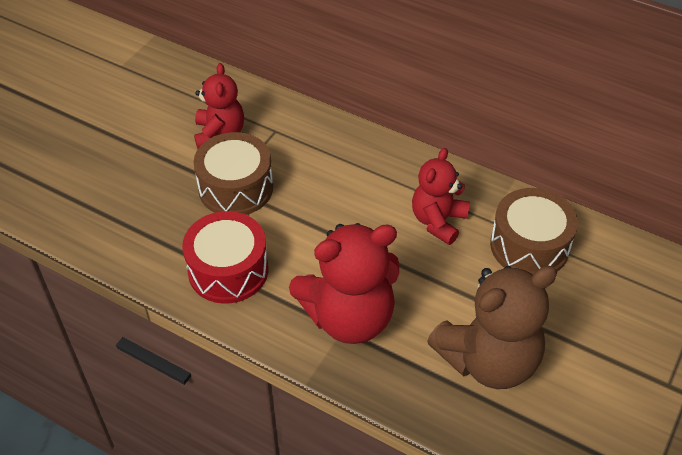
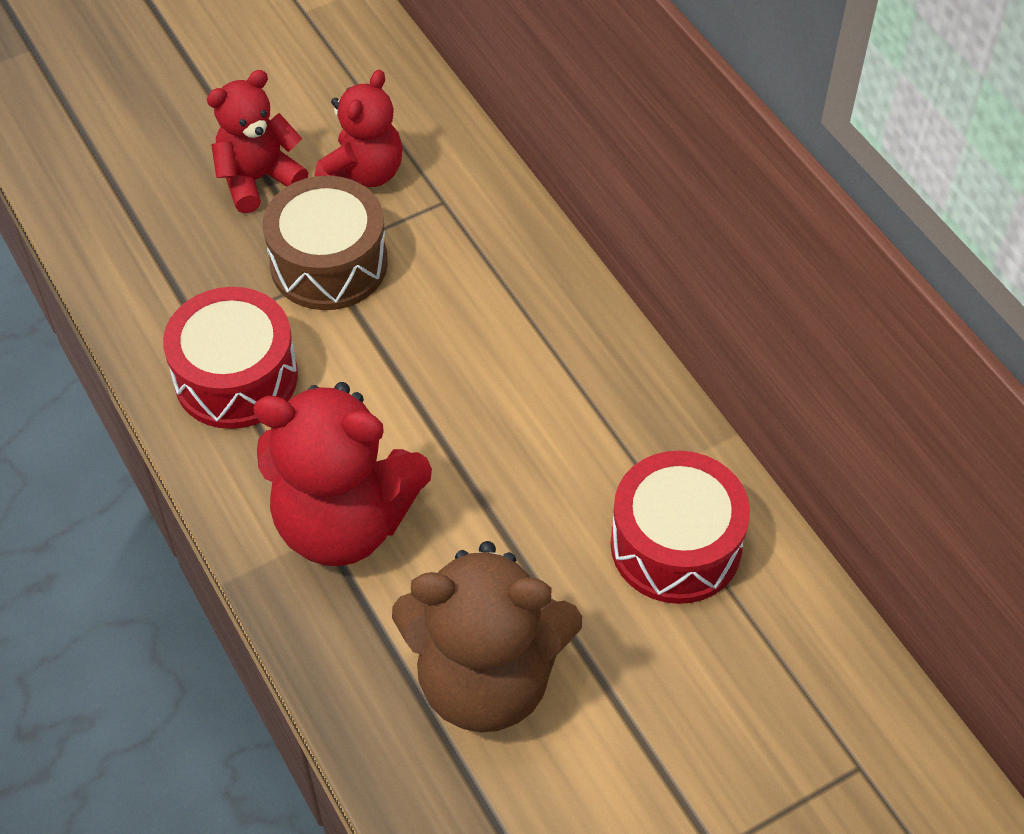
camera: 30 degrees right, 5 degrees up
(438, 221) = (571, 444): red teddy bear -> red teddy bear (258, 179)
(529, 246) = (676, 545): brown drum -> red drum

